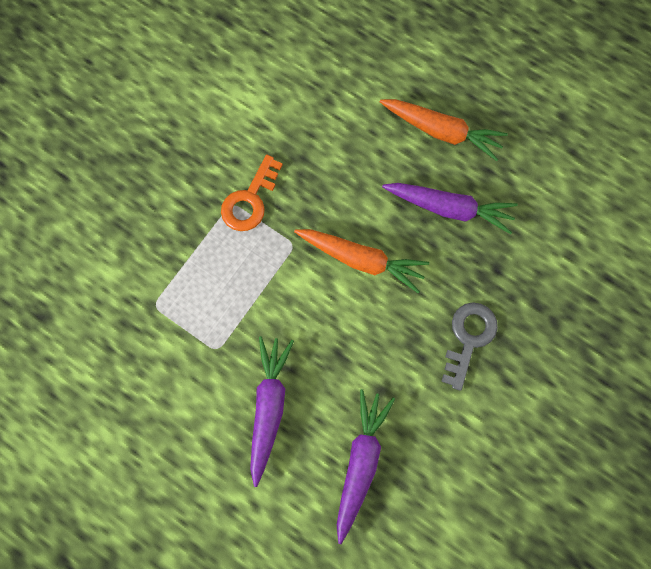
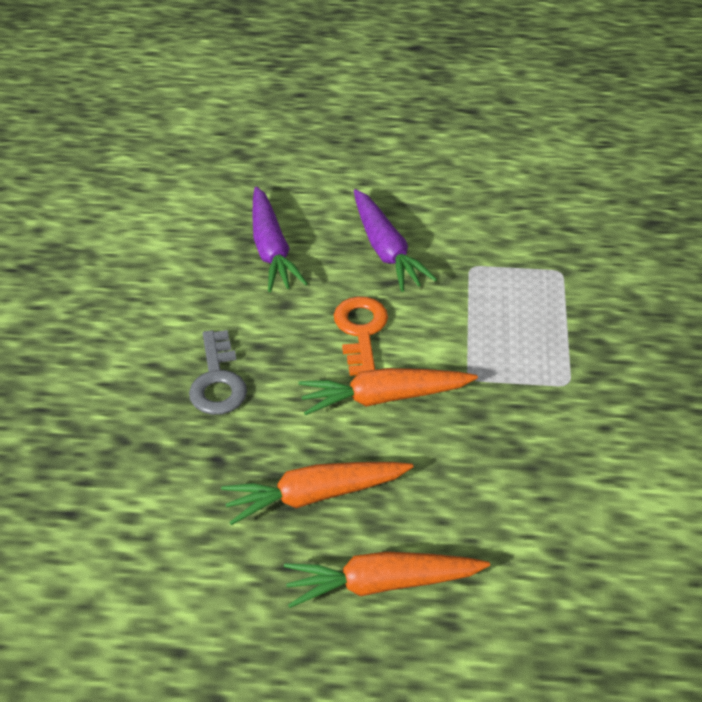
camera: 150 degrees right, 30 degrees down
(250, 200) = (553, 396): orange key -> orange key (361, 331)
(449, 208) = (315, 495): purple carrot -> orange carrot

